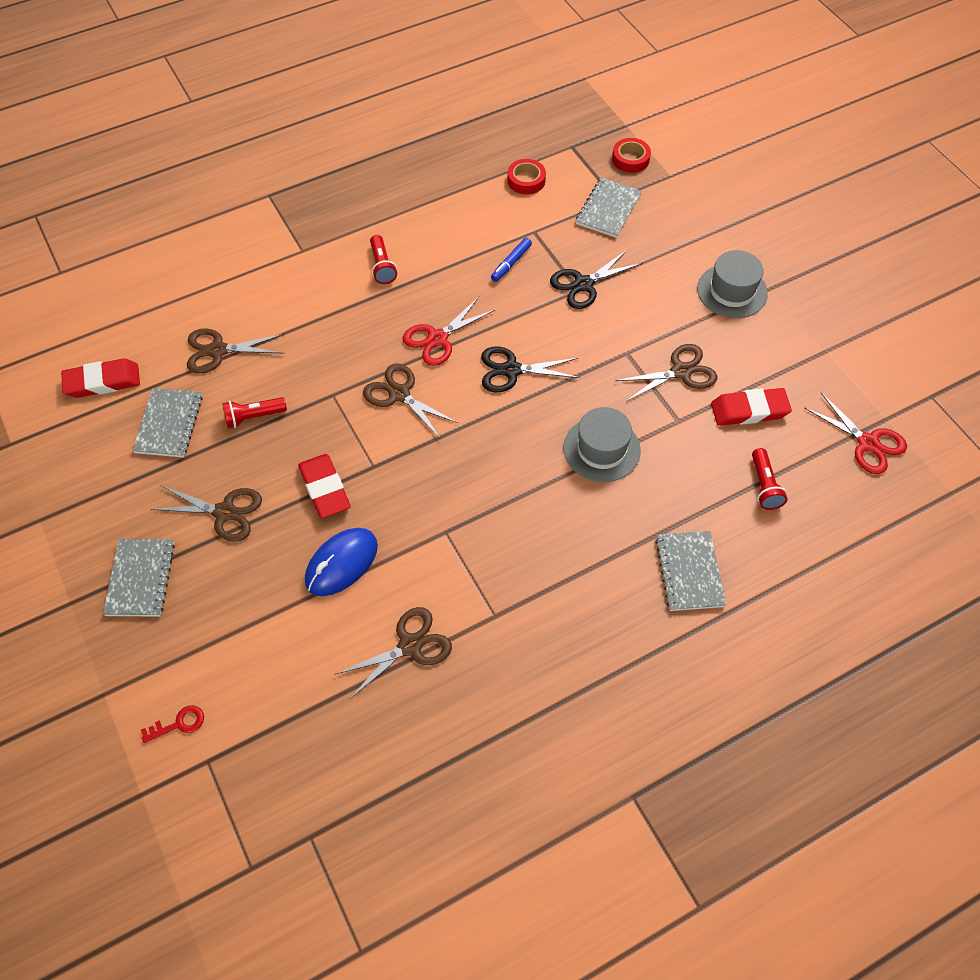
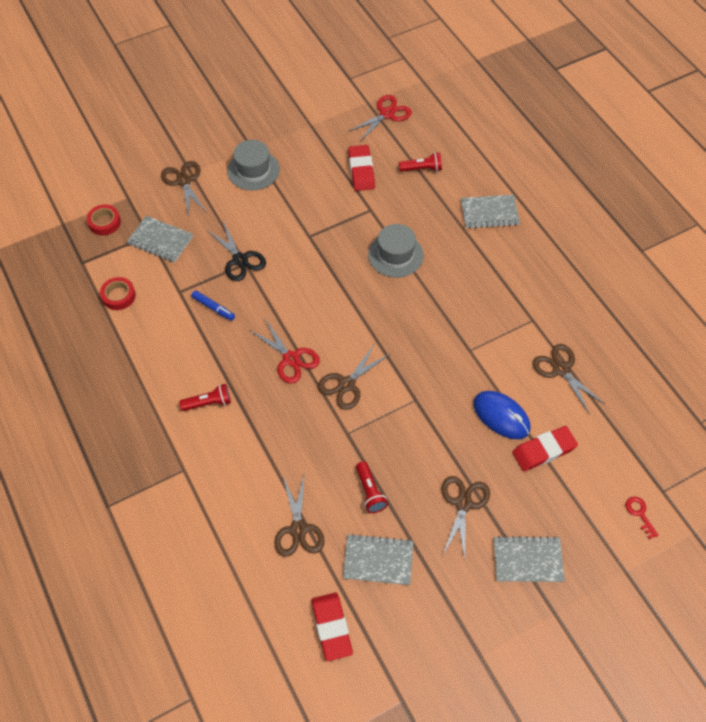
camera: 90 degrees left, 0 degrees up
(325, 488) = (437, 432): red eraser -> red eraser (543, 450)
(511, 370) = (324, 308): black scissors -> none
(681, 372) = (327, 205): brown scissors -> brown scissors (184, 181)

